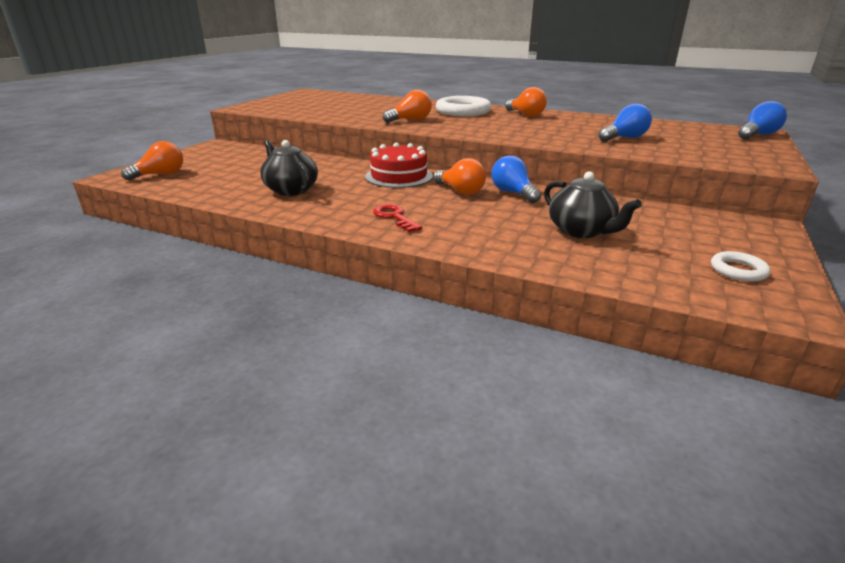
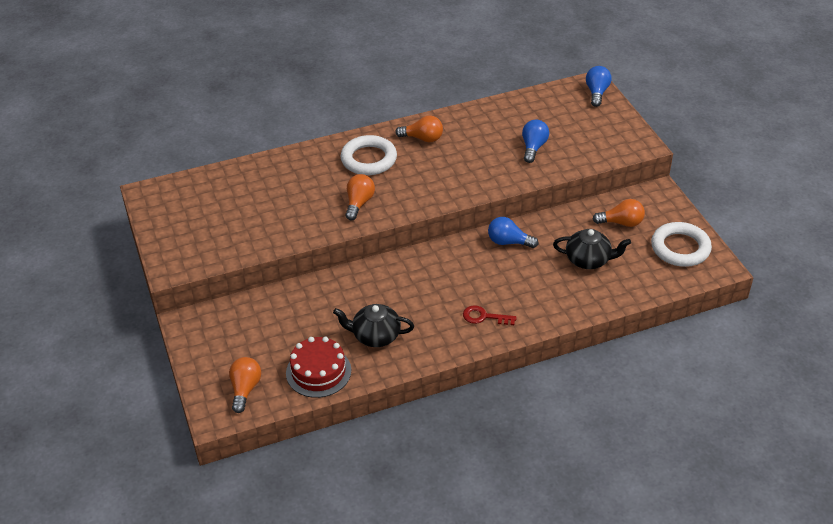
camera: 45 degrees left, 15 degrees up
(399, 176) = (413, 269): red cake -> red cake (318, 371)
(460, 191) = (477, 261): orange light bulb -> orange light bulb (621, 223)
(738, 270) = (680, 248): white ring -> white ring, size x1.96

